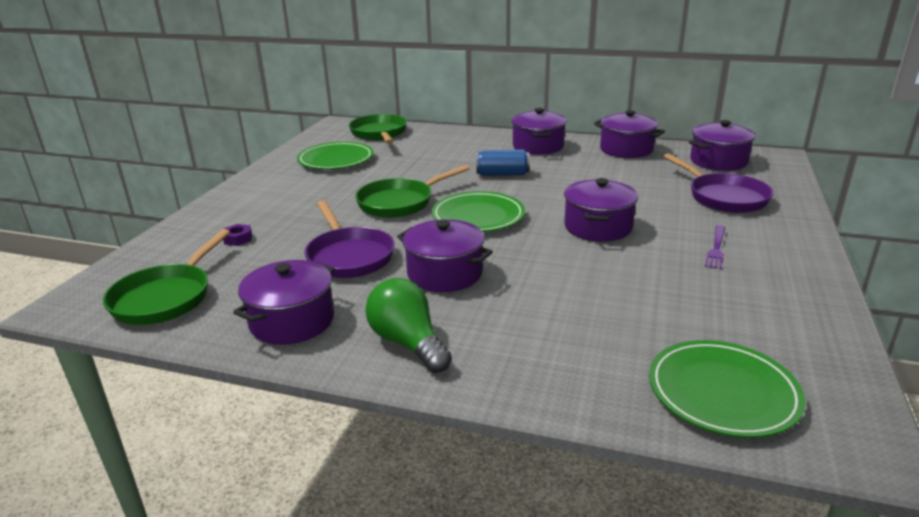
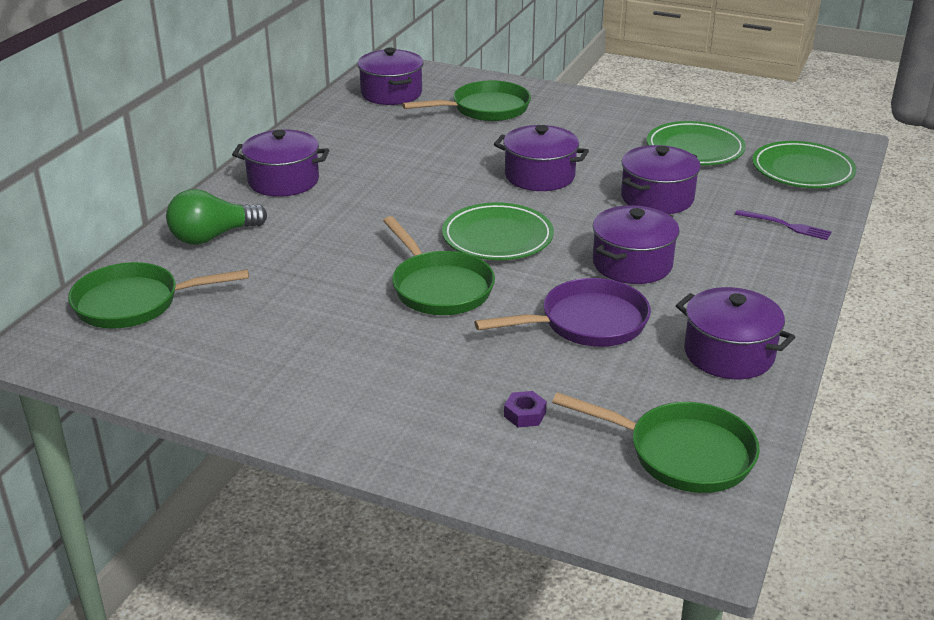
camera: 85 degrees left, 5 degrees up
(336, 160) = (244, 344): green plate -> green plate (695, 149)
(408, 343) = (759, 287): green light bulb -> green light bulb (212, 237)
(502, 174) = (372, 213): blue can -> none
(626, 150) = (328, 131): purple pot -> purple pot (657, 198)
(716, 248) = (593, 132): purple fork -> purple fork (786, 226)
(723, 197) = (485, 109): purple pan -> green pan

